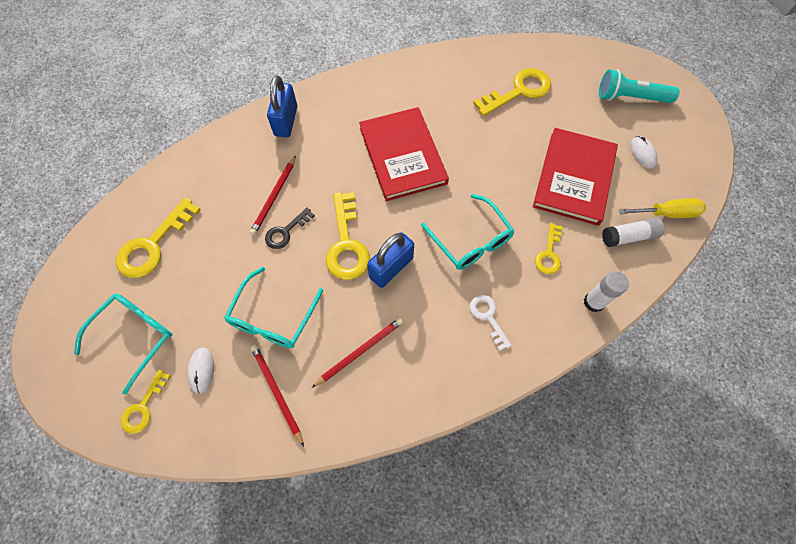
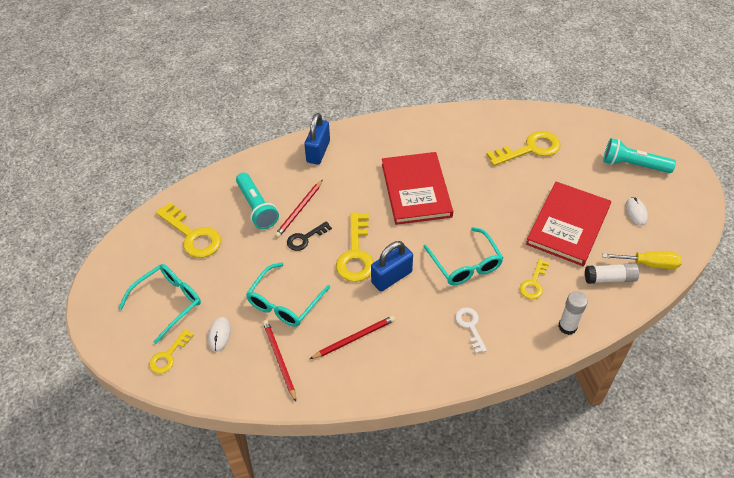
camera: 10 degrees right, 15 degrees down
(153, 245) = (192, 235): yellow key -> yellow key turned 90 degrees counterclockwise
(224, 200) = (257, 207): none -> turquoise flashlight

